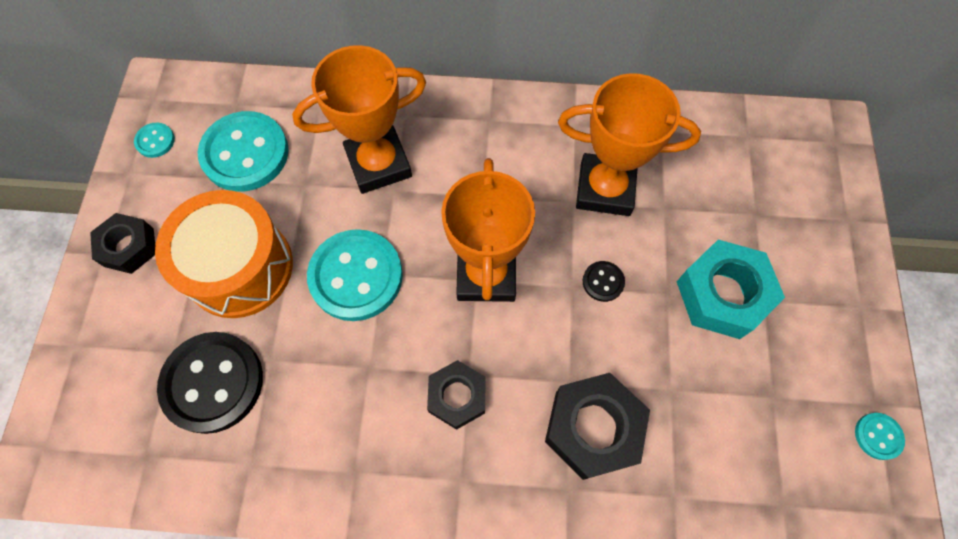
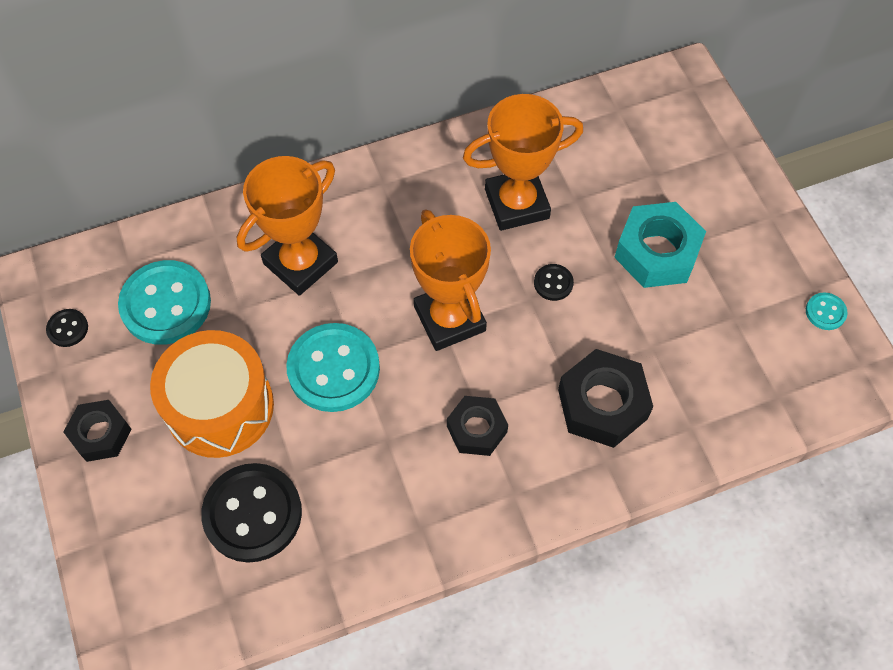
camera: 25 degrees left, 5 degrees down
(155, 141) = (68, 328): turquoise button -> black button

